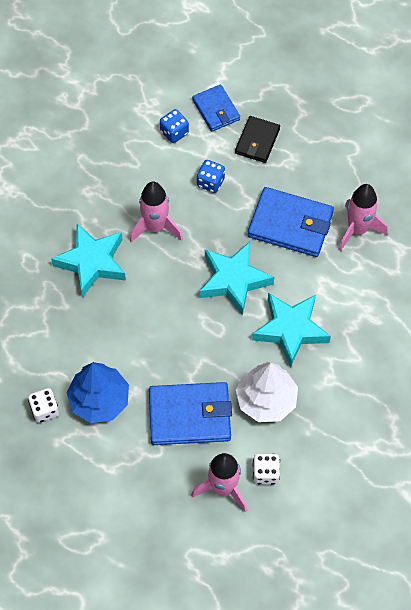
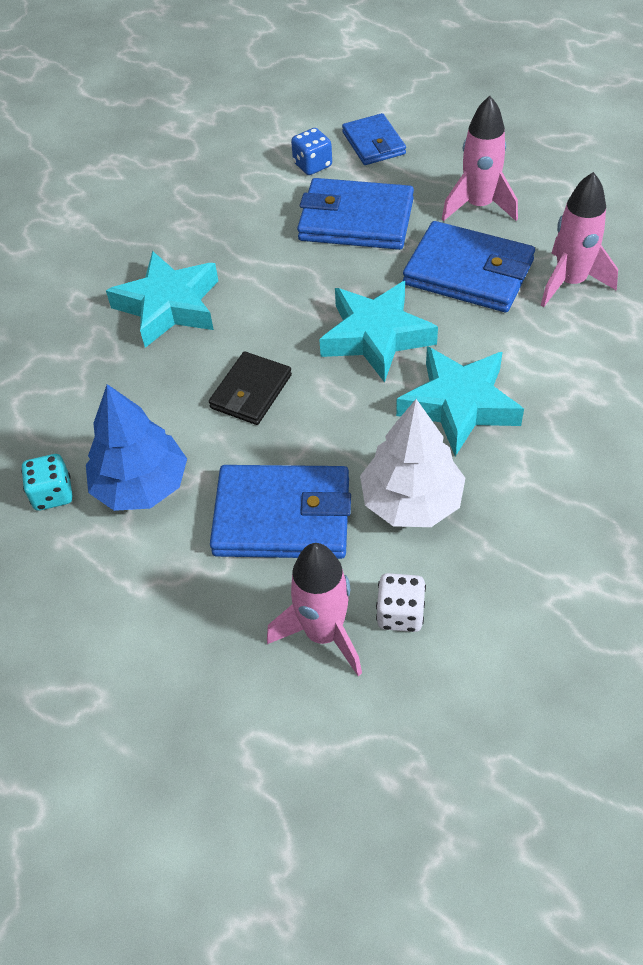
camera: 10 degrees right, 10 degrees down
(45, 410) = (52, 494): white dice -> turquoise dice
(155, 227) = (269, 268): pink rocket -> pink rocket (479, 206)
(210, 182) = (356, 220): blue dice -> blue wallet
(257, 141) = (428, 177): black wallet -> black wallet (251, 391)

